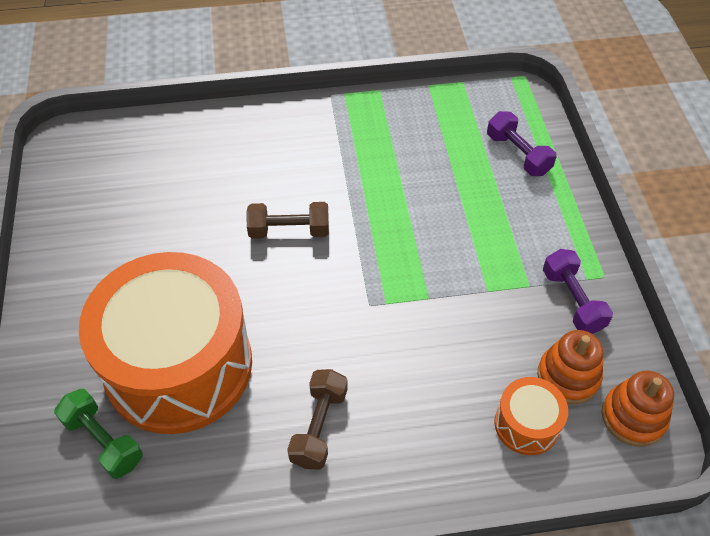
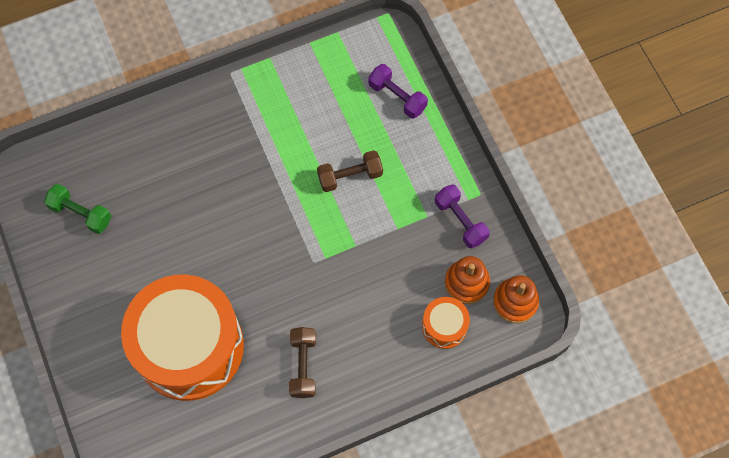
camera: 15 degrees left, 15 degrees up
(103, 441) = (157, 416): green dumbbell -> green dumbbell (81, 213)
(289, 230) = (235, 214): brown dumbbell -> brown dumbbell (350, 176)

